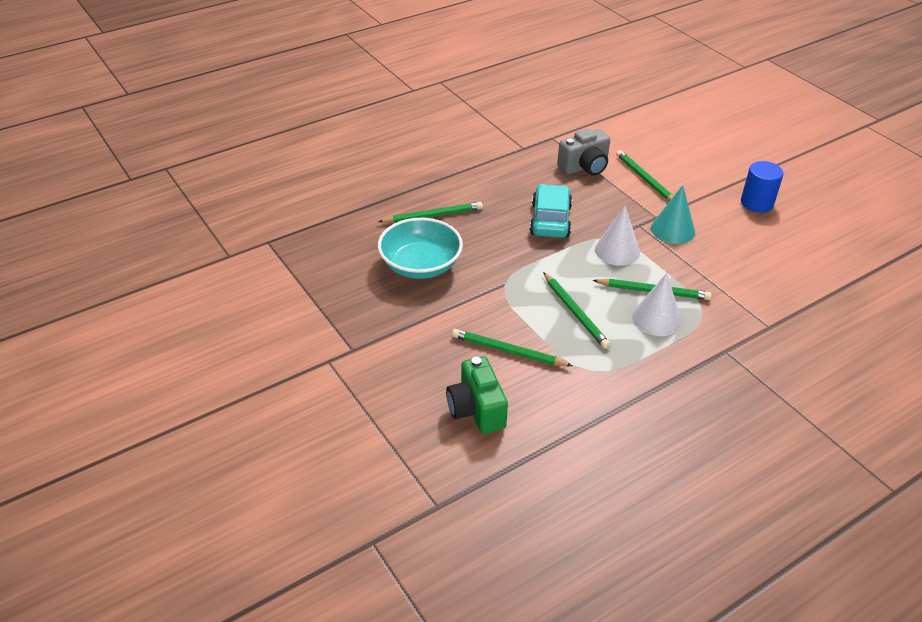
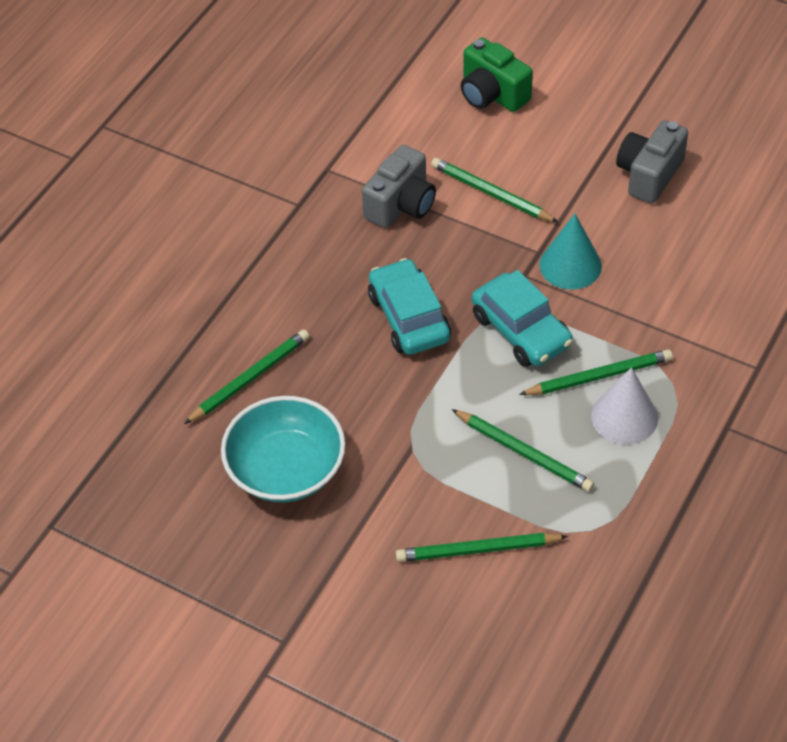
camera: 25 degrees left, 10 degrees up
(476, 409) = (491, 652): green camera -> green camera (492, 94)
(617, 251) = (521, 330): white cone -> turquoise car
(756, 203) = (649, 175): blue cylinder -> grey camera

